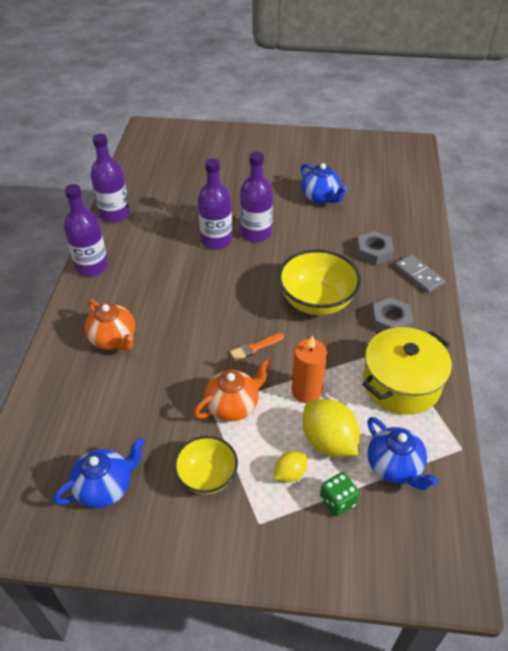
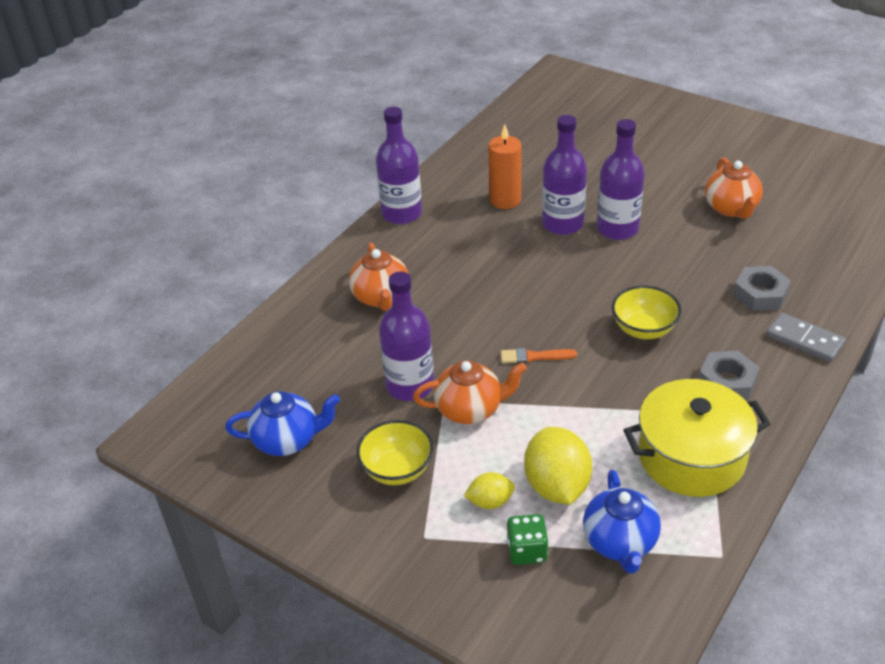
camera: 30 degrees right, 5 degrees down
(114, 214) = (460, 163): purple bottle -> purple bottle (410, 385)
(306, 391) = (565, 424): orange candle -> orange candle (505, 200)
(316, 301) = (644, 329): yellow bowl -> yellow bowl, size x0.63
(321, 197) = (731, 208): blue teapot -> orange teapot
(418, 275) = (804, 340): grey domino -> grey domino turned 45 degrees counterclockwise

